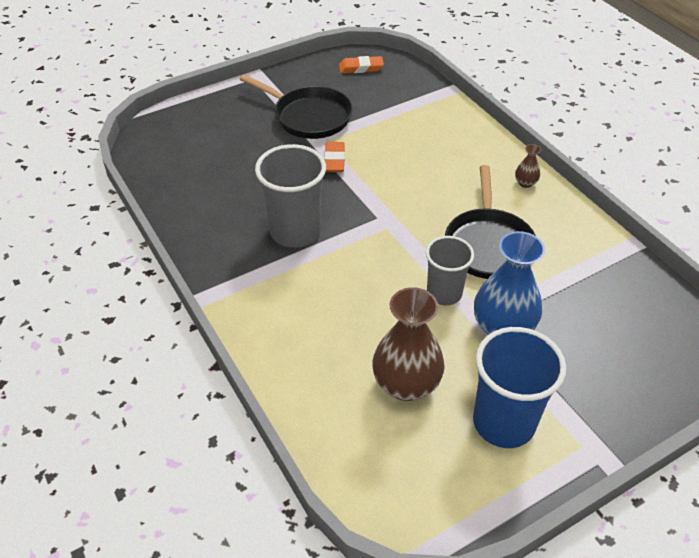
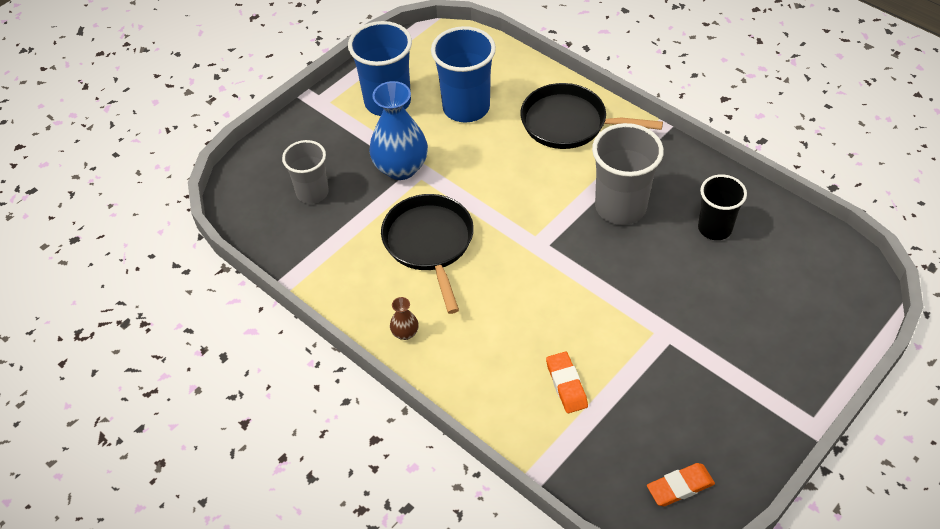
camera: 165 degrees right, 5 degrees up
(226, 195) = (714, 228): none -> black cup
(308, 116) = (696, 365): black pan -> black pan (569, 123)
(334, 160) = (629, 305): orange eraser -> orange eraser (566, 384)
(406, 384) = (466, 107): brown vase -> blue cup
(444, 293) = (458, 184): grey cup -> grey cup (312, 192)

